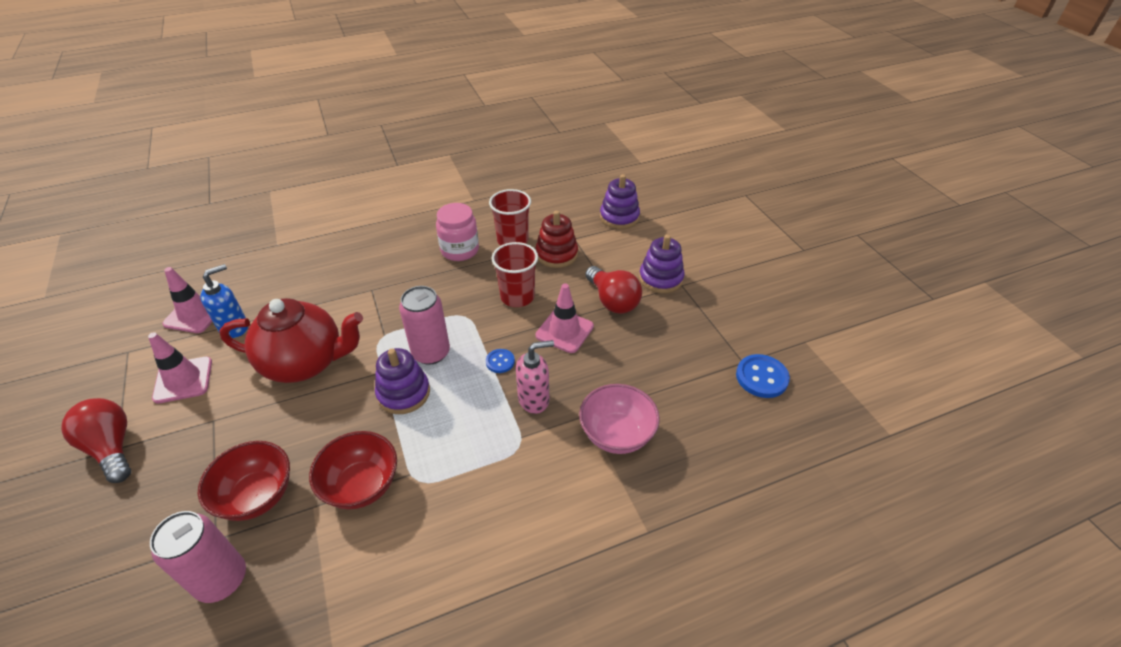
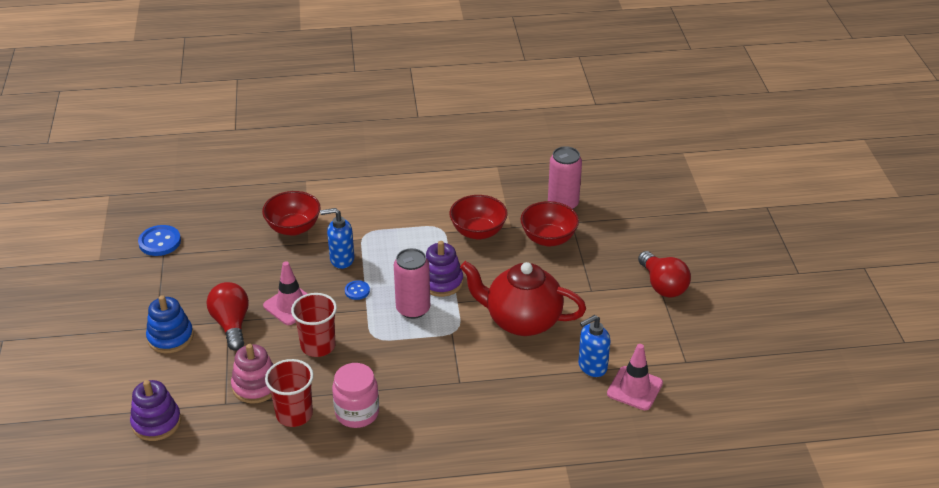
camera: 165 degrees left, 5 degrees down
(183, 380) = (625, 326): pink traffic cone -> none
(534, 399) = (341, 259): pink soap dispenser -> blue soap dispenser
(556, 254) = (256, 386): red stacking toy -> pink stacking toy
(617, 434) = (293, 228): pink bowl -> red bowl
(660, 278) = (170, 337): purple stacking toy -> blue stacking toy

